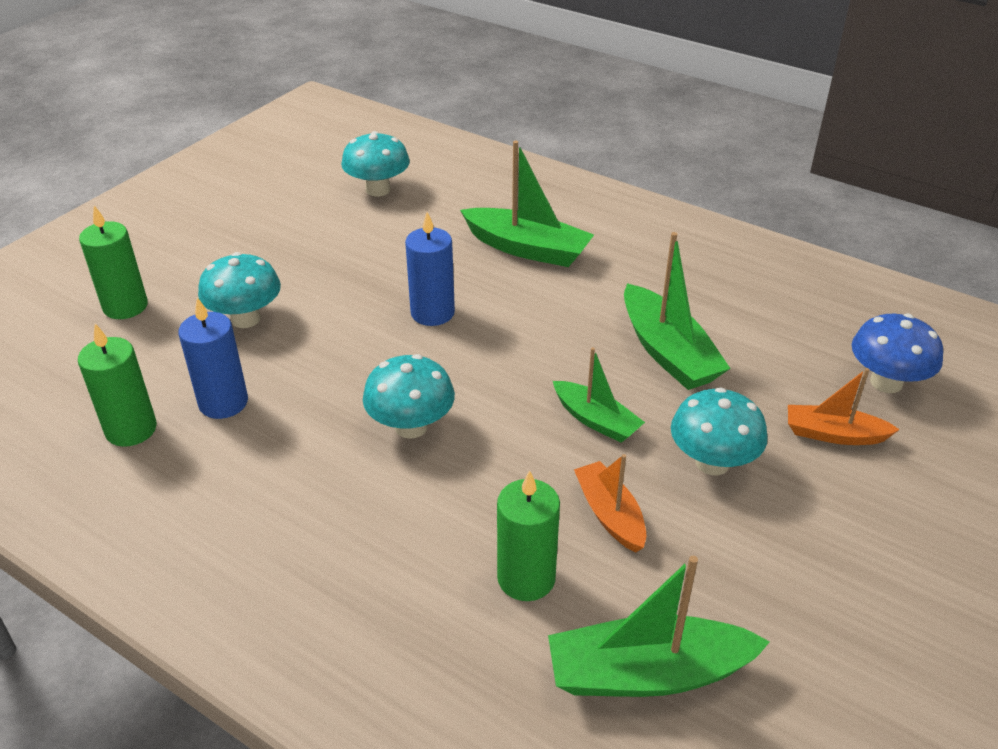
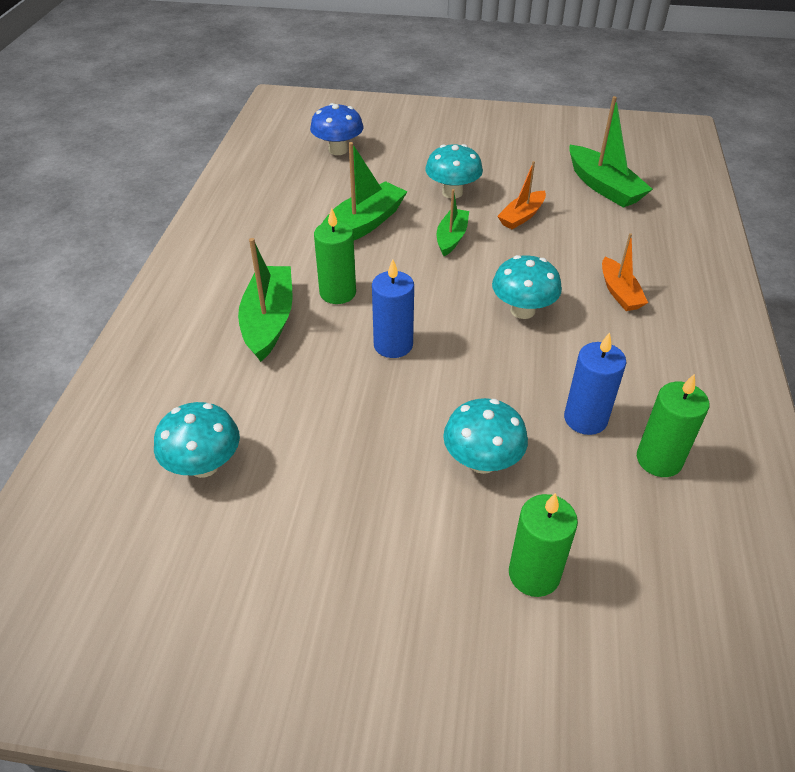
camera: 115 degrees left, 5 degrees up
(526, 578) = (590, 232): green candle -> green candle (338, 293)
(833, 434) = (397, 160): orange boat -> orange boat (619, 292)

